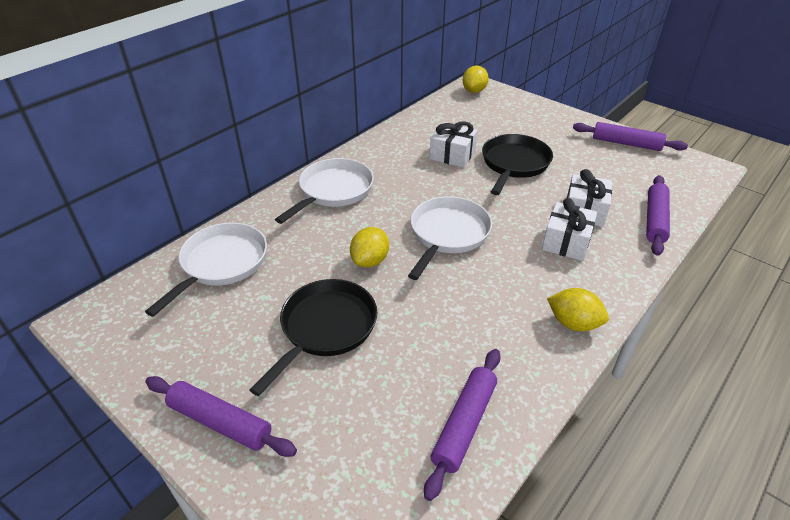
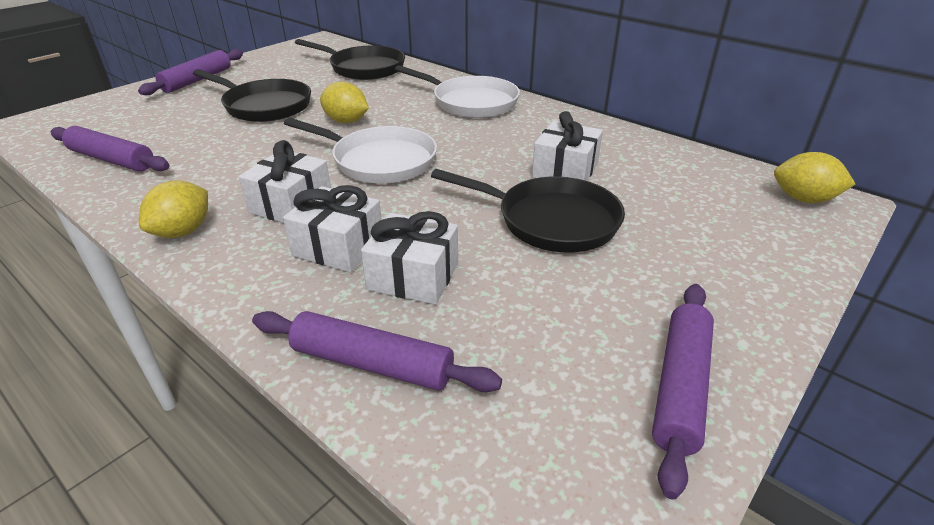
camera: 90 degrees right, 5 degrees down
(221, 264) = (363, 68): white pan -> black pan
(521, 272) = (291, 204): none -> white gift

